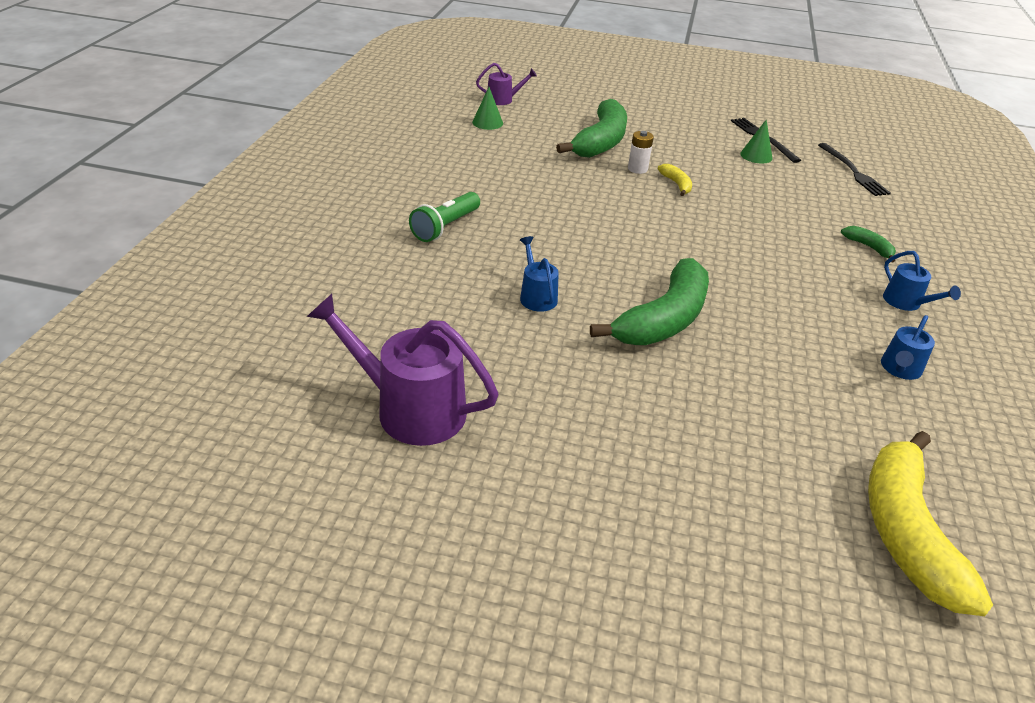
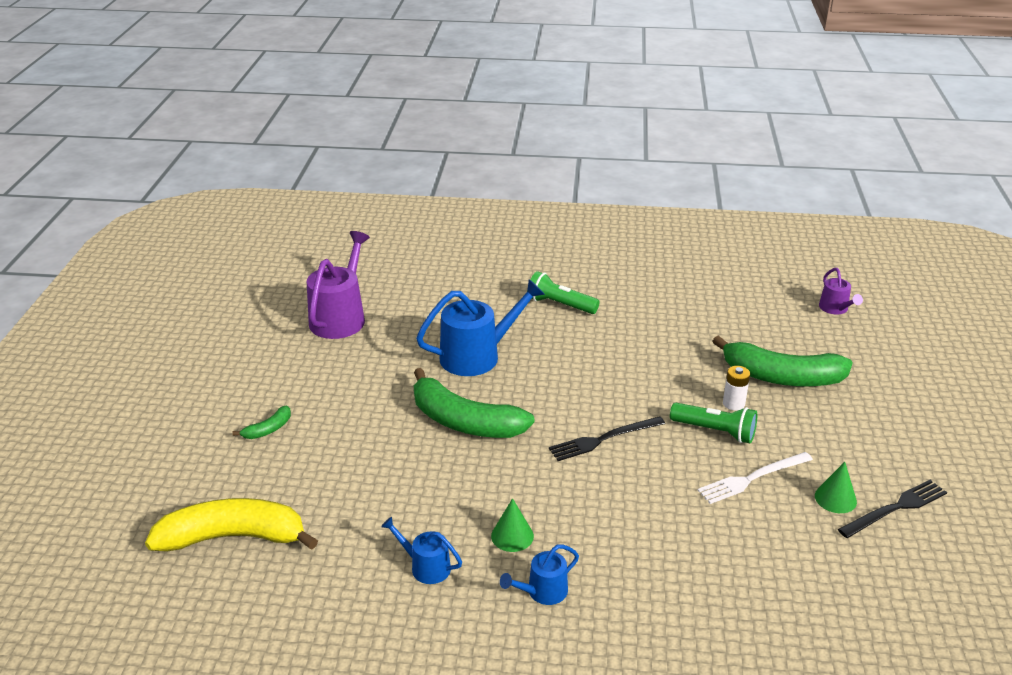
camera: 85 degrees right, 5 degrees down
(487, 122) = (771, 305): green cone -> green cone (512, 536)
(536, 296) = (477, 356): blue watering can -> blue watering can, size x1.92
(676, 184) = (715, 431): yellow banana -> green flashlight
(737, 181) = (752, 478): none -> white fork
(853, 171) = (854, 591): black fork -> black fork (603, 439)
(869, 247) = (650, 578): green banana -> green banana (268, 429)

